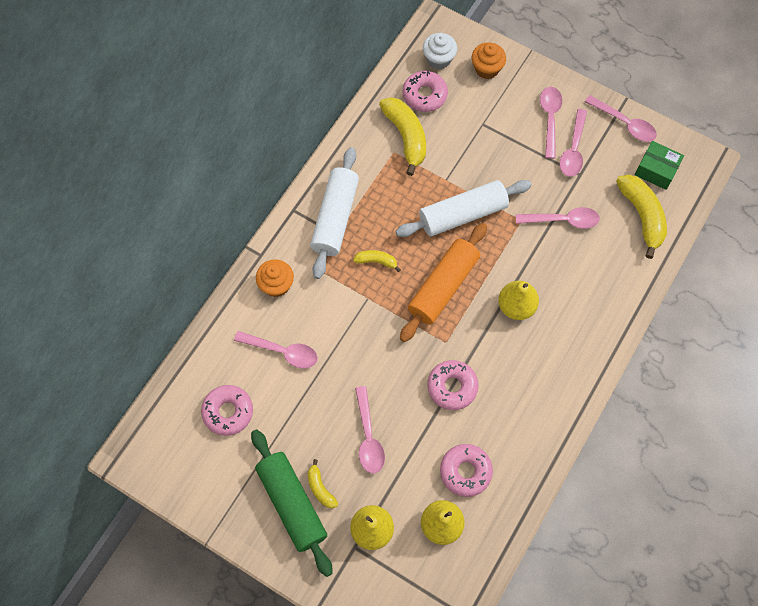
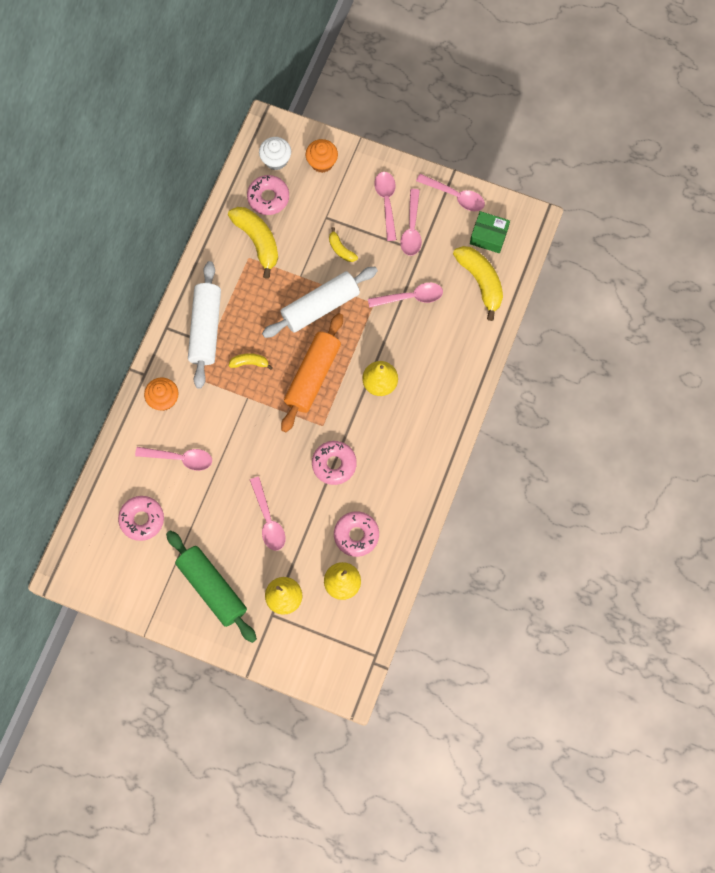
camera: 10 degrees left, 5 degrees up
(320, 488) = (234, 570): yellow banana -> yellow banana (341, 249)

